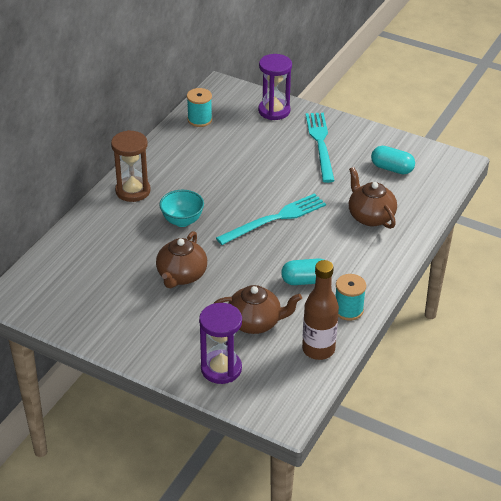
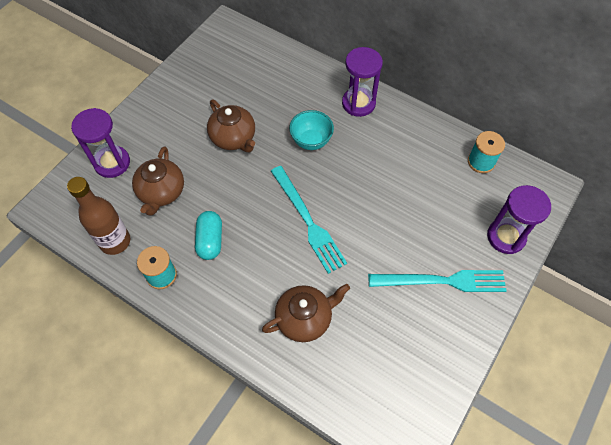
camera: 95 degrees right, 20 degrees up
(133, 191) = (358, 103): brown hourglass -> purple hourglass
(181, 276) = (234, 138): brown teapot -> brown teapot turned 150 degrees counterclockwise
(392, 168) = (394, 358): turquoise capsule -> none

